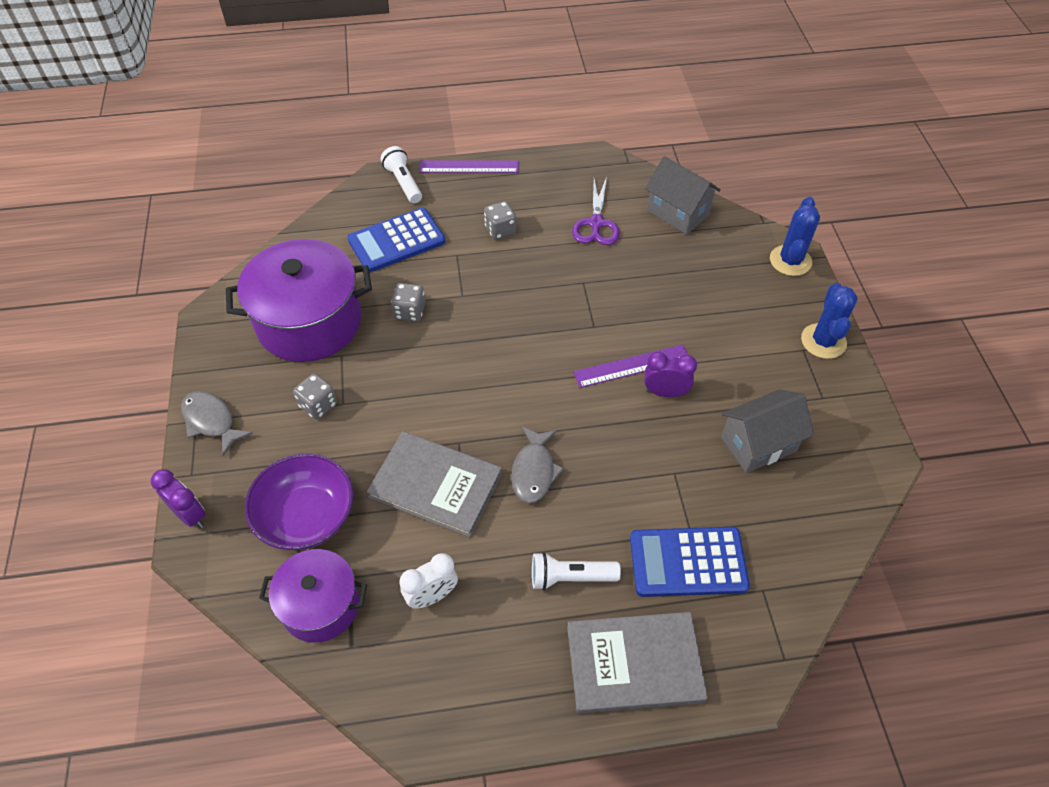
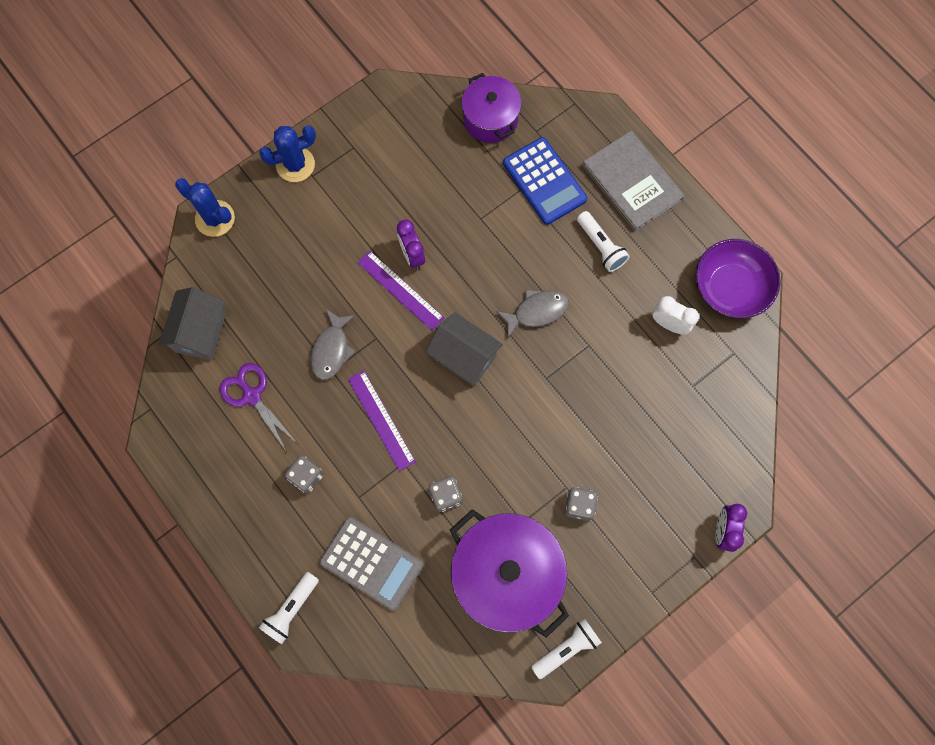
camera: 120 degrees left, 20 degrees up
(211, 421) = (644, 580): grey fish -> grey fish (332, 350)
(215, 334) = (566, 648): none -> white flashlight
(306, 516) = (670, 446): purple bowl -> purple bowl (730, 288)
(320, 605) = (721, 390): purple pot -> purple pot (490, 119)
(396, 241) = (371, 563): blue calculator -> grey calculator
(436, 485) = (590, 372): grey book -> none
(469, 167) = (235, 558): purple ruler -> purple ruler (381, 420)
(596, 223) = (252, 396): purple scissors -> purple scissors turned 105 degrees counterclockwise
(758, 444) = (422, 174): grey house -> grey house (464, 357)
(790, 261) = (215, 218): blue cactus -> blue cactus turned 45 degrees clockwise

